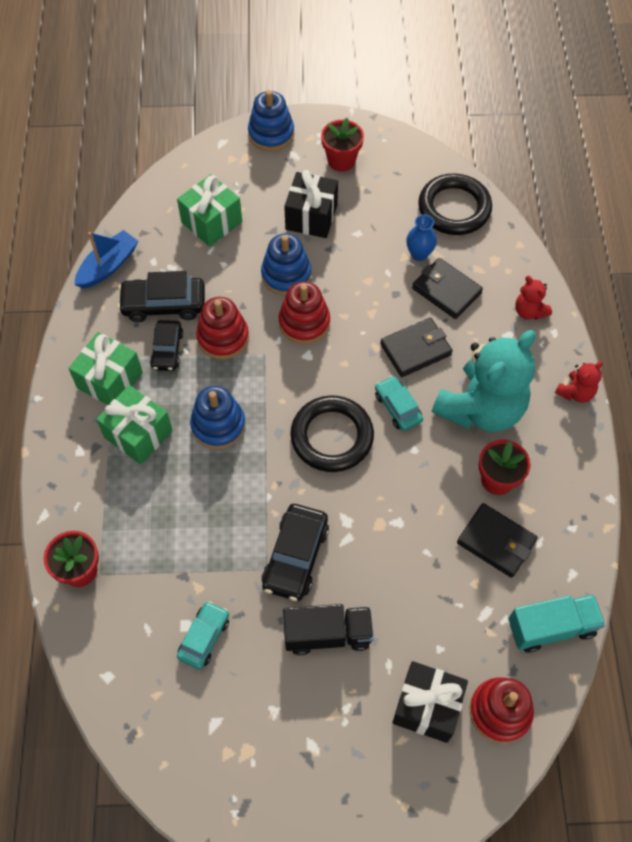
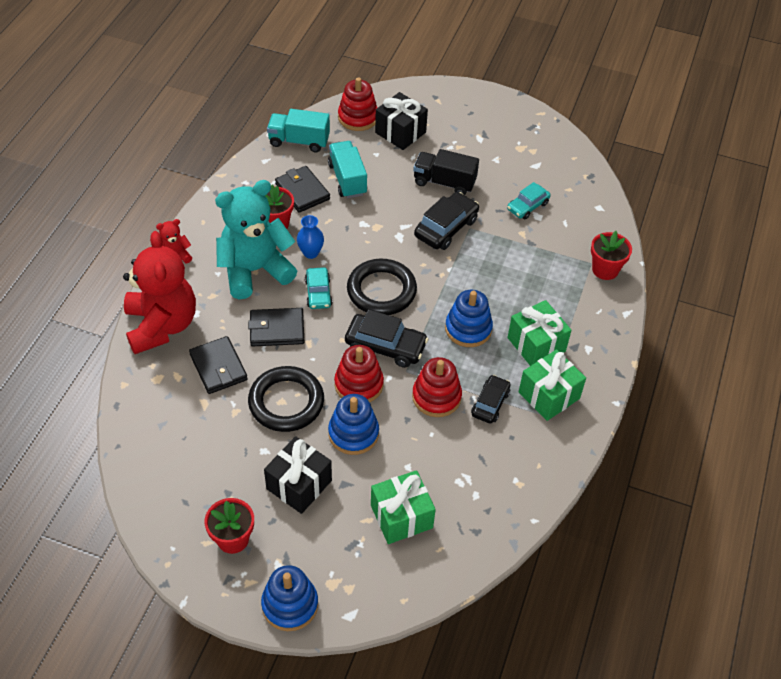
camera: 160 degrees left, 10 degrees down
(108, 266) = (522, 506): blue boat -> none
(164, 304) = (479, 446): black car -> black car (385, 346)
(419, 254) = (220, 408): blue vase -> blue vase (311, 253)
(453, 586) = (347, 179): none -> turquoise truck
(454, 208) = (156, 441): black ring -> black ring (286, 402)
(529, 311) = (162, 325): red teddy bear -> red teddy bear, size x2.30

